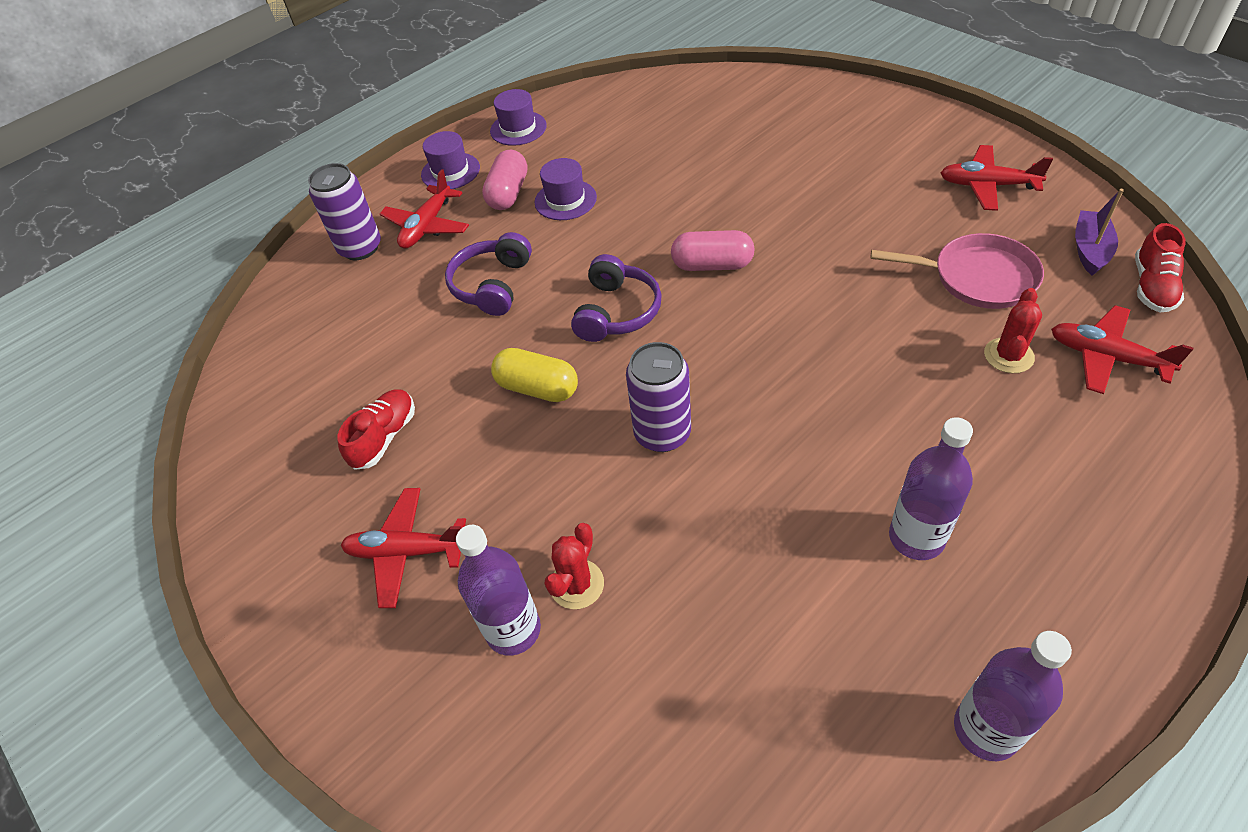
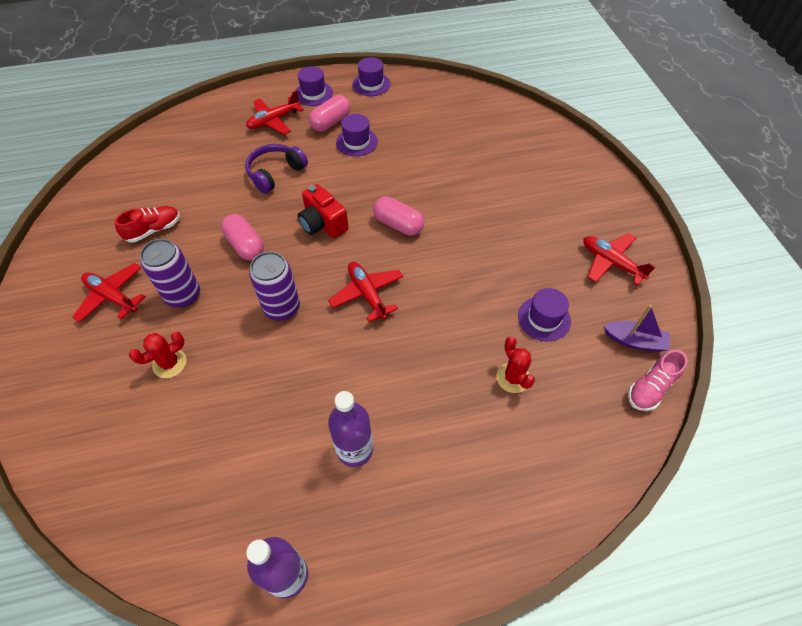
camera: 25 degrees right, 5 degrees up
(360, 248) = (231, 116): purple can -> purple can (183, 295)
(513, 630) = (122, 367): purple bottle -> none
(537, 388) = (245, 245): yellow capsule -> pink capsule
(617, 312) = (323, 224): purple headphones -> red camera
(977, 277) = (544, 318): pink pan -> purple hat
(1008, 356) = (513, 378): red cactus -> red cactus turned 75 degrees counterclockwise
(1090, 250) = (634, 341): purple boat -> purple boat turned 60 degrees clockwise
(1107, 357) = (572, 415): red plane -> red plane (367, 294)
(1152, 286) = (650, 388): red shoe -> pink shoe

